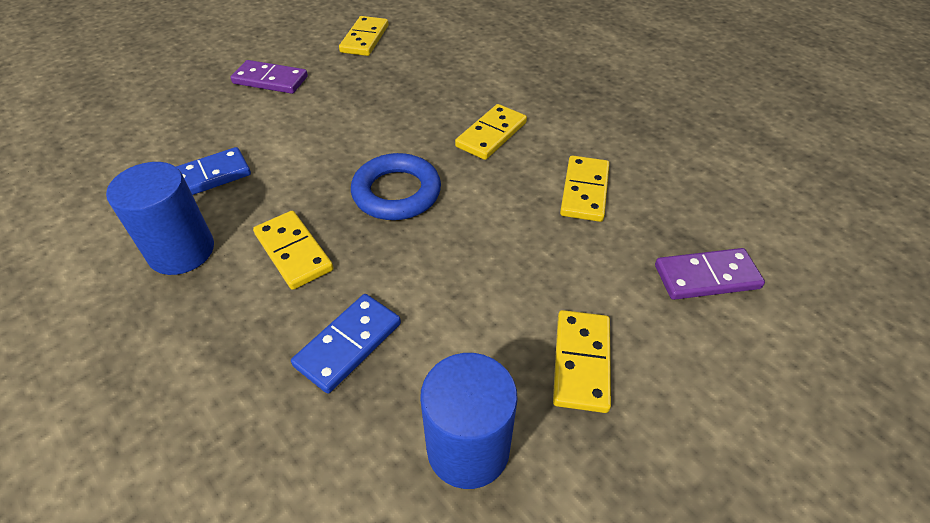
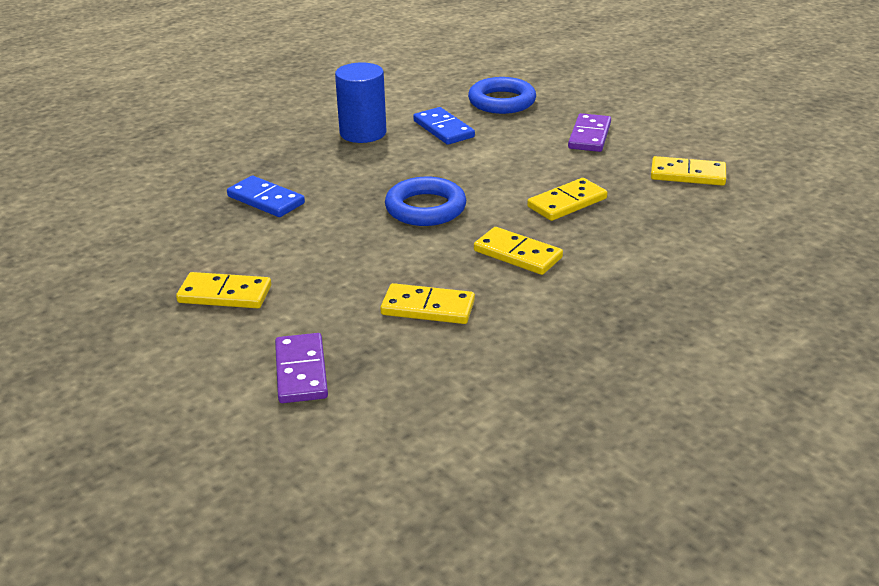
camera: 90 degrees right, 15 degrees down
(155, 131) = (502, 101): none -> blue ring
(293, 252) = (357, 172): yellow domino -> yellow domino (567, 203)
(468, 448) = (172, 247): blue cylinder -> none

